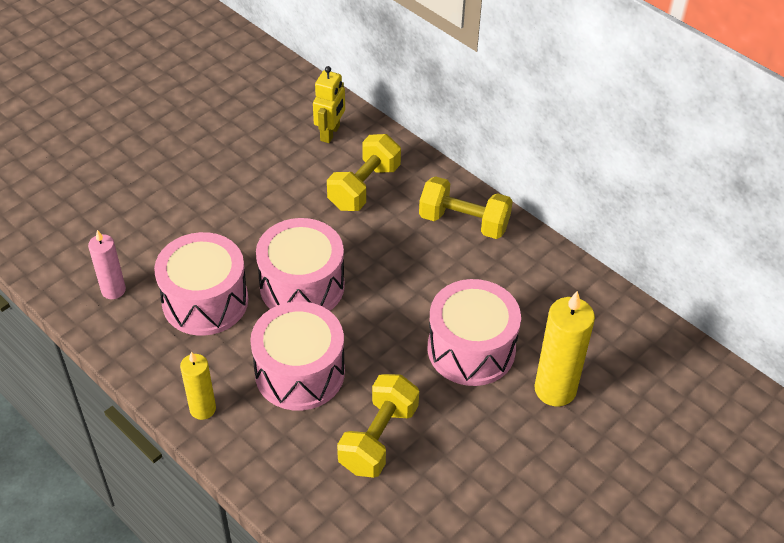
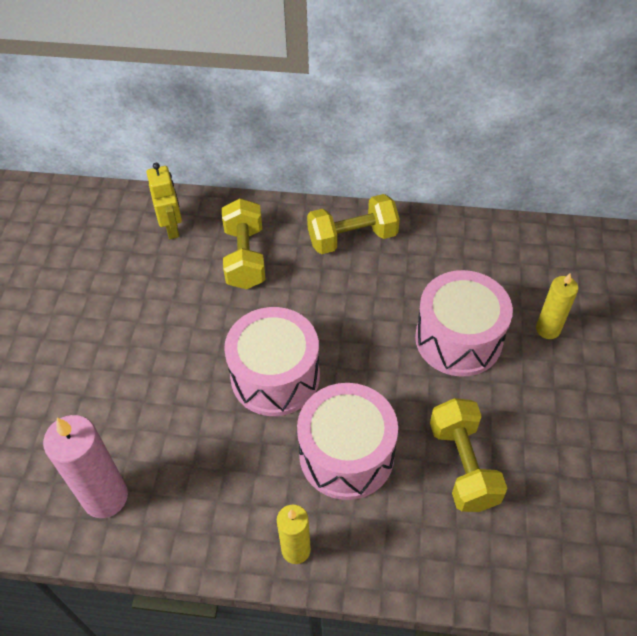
camera: 35 degrees left, 5 degrees up
(113, 290) = (105, 497): pink candle -> pink candle, size x1.63
(205, 301) = (203, 448): pink drum -> none
(555, 389) = (548, 329): yellow candle -> yellow candle, size x0.61

